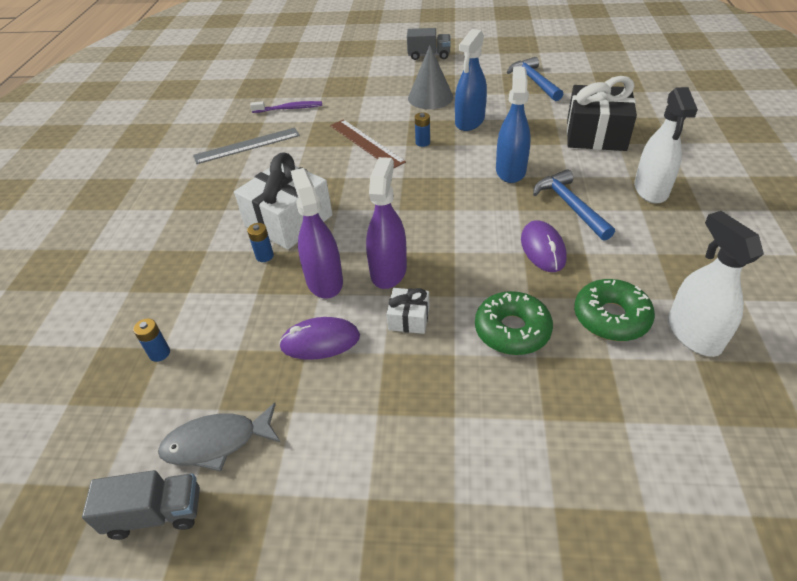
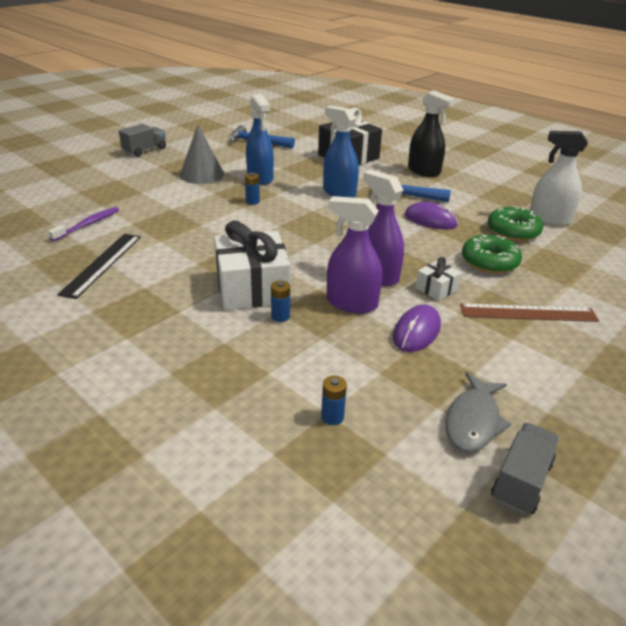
camera: 55 degrees left, 10 degrees down
(247, 145) = (102, 264): grey ruler -> black ruler
(366, 143) = (210, 219): brown ruler -> brown ruler (528, 313)
(651, 190) = (424, 171): white spray bottle -> black spray bottle

